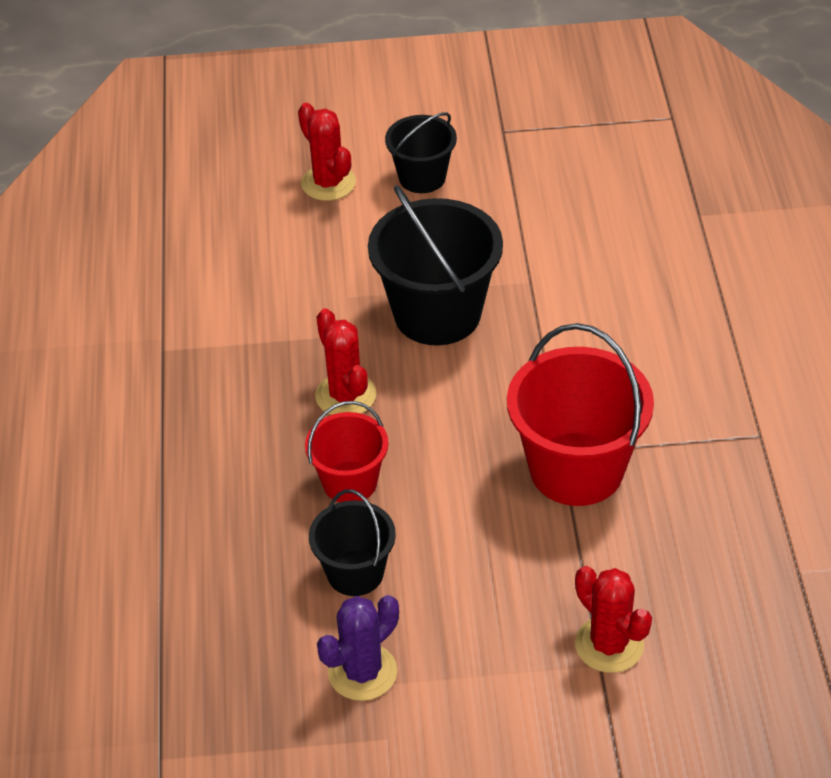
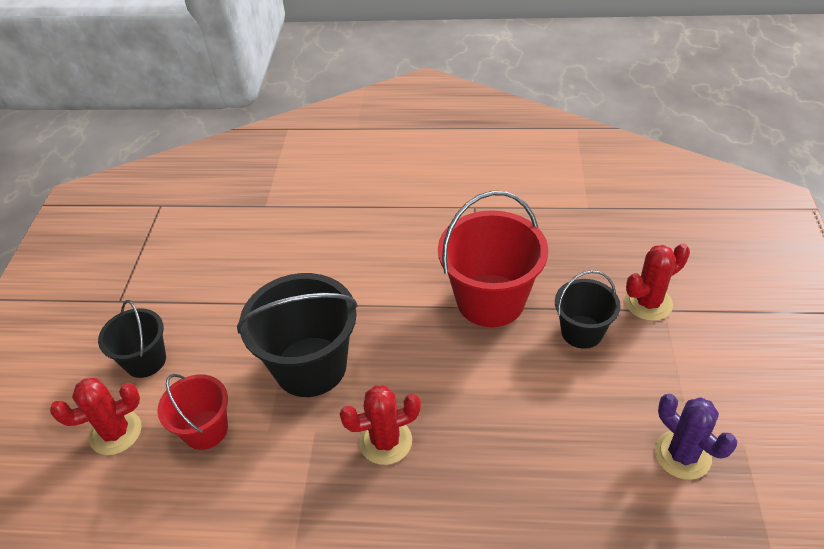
camera: 80 degrees left, 0 degrees up
(350, 482) = (484, 446): red bucket -> red bucket (205, 430)
(355, 573) = (582, 451): black bucket -> black bucket (581, 332)

